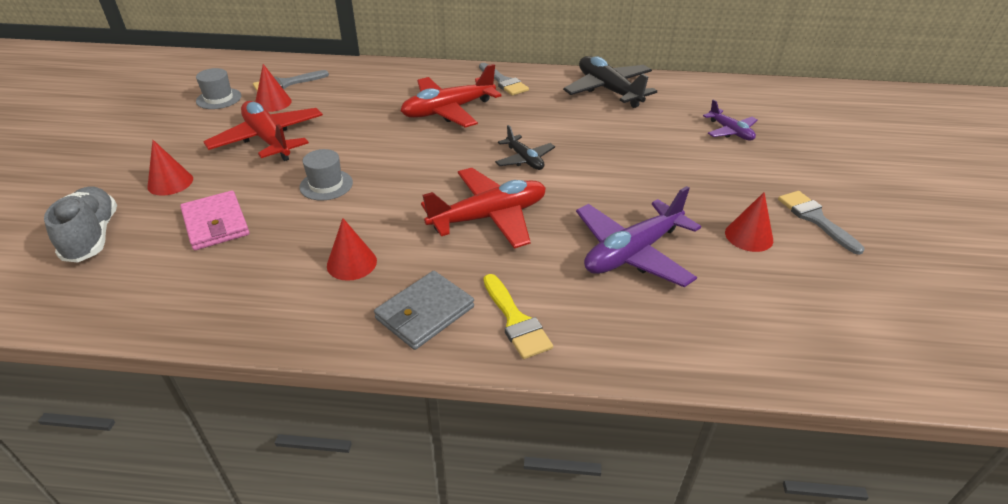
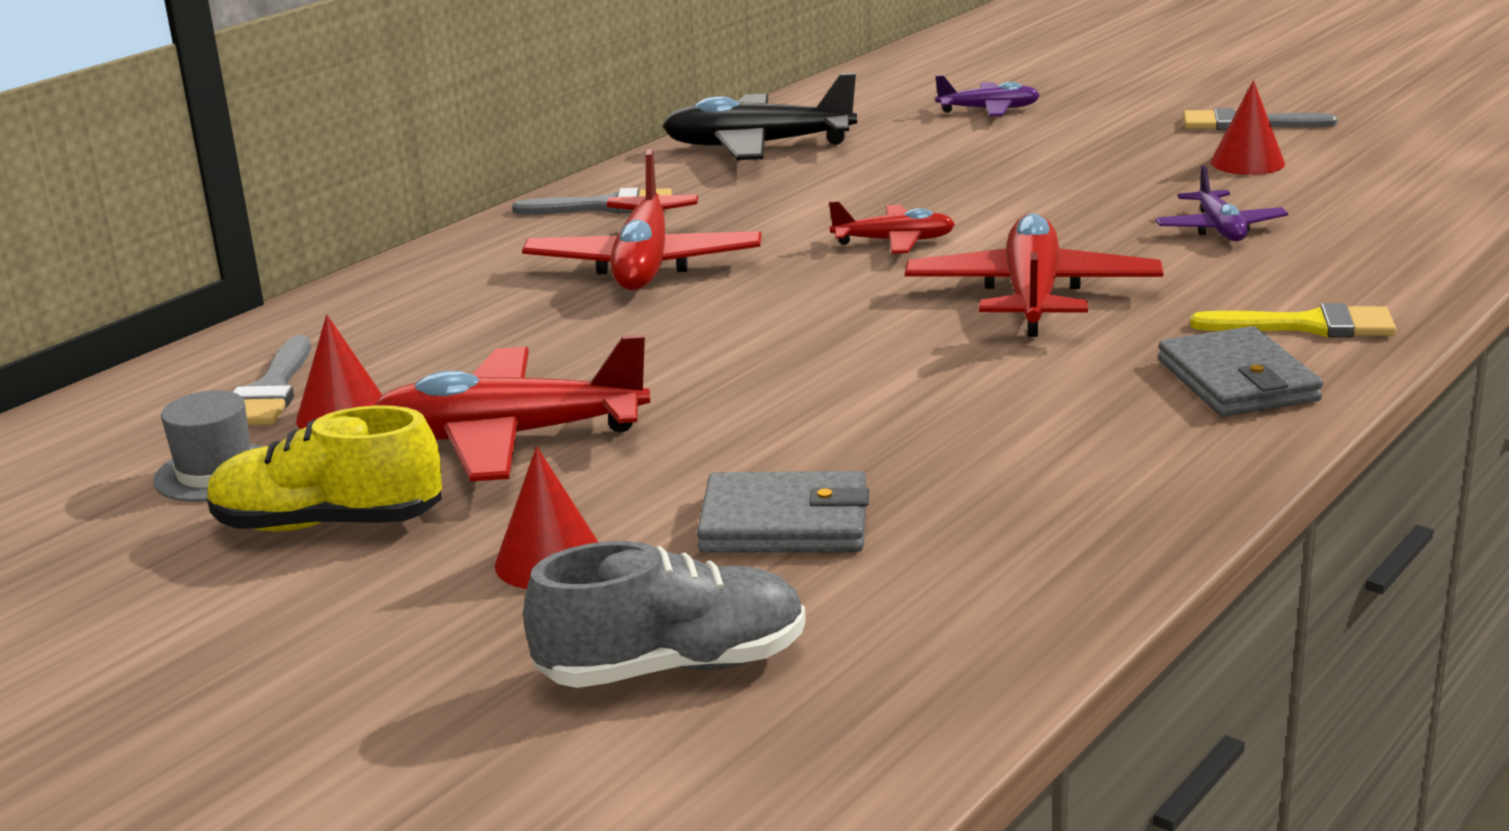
camera: 55 degrees left, 15 degrees down
(92, 236) = (673, 667): grey shoe -> grey shoe turned 150 degrees clockwise
(187, 131) = (328, 524): none -> yellow shoe
(216, 223) = (784, 522): pink wallet -> grey wallet
(326, 185) = (772, 403): grey hat -> none
(351, 263) = (1053, 415): red cone -> none
(524, 159) = (894, 241): black plane -> red plane
(632, 253) = (1219, 229): purple plane -> purple plane, size x0.55

